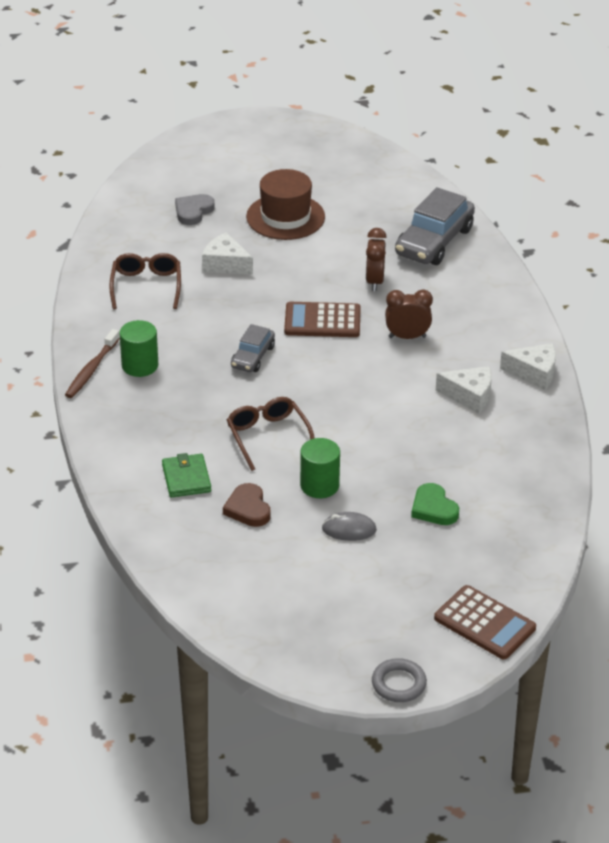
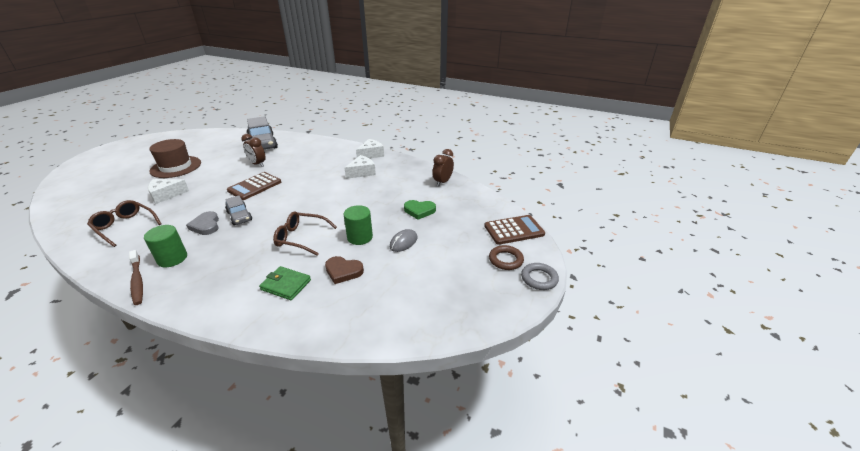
camera: 55 degrees left, 5 degrees down
(193, 211) = (114, 188): grey heart -> grey heart (206, 225)
(407, 337) = (303, 171): brown clock -> brown clock (442, 182)
(407, 639) = (505, 260): none -> brown ring

